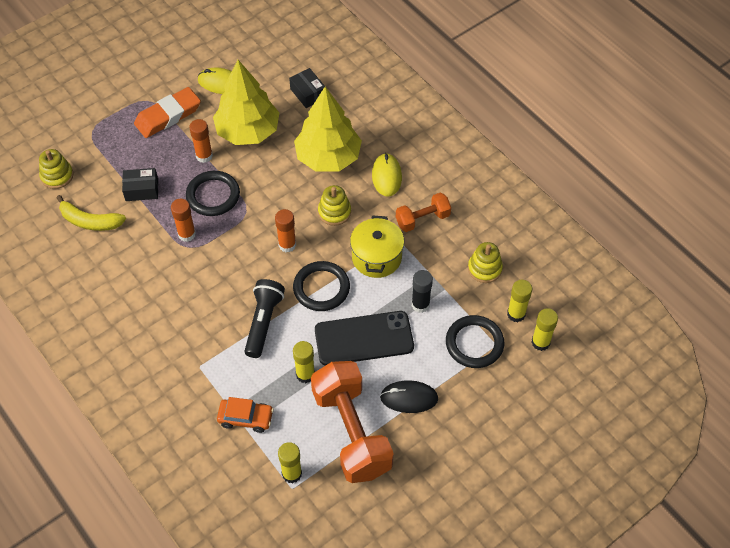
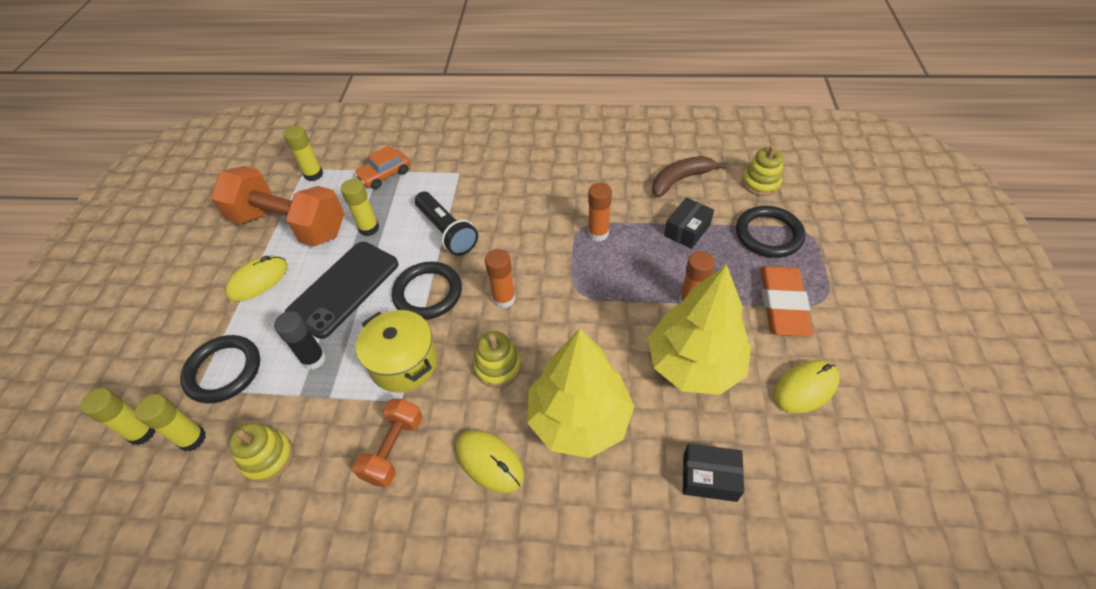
camera: 135 degrees right, 5 degrees down
(90, 221) = (680, 180): yellow banana -> brown banana
(213, 195) = (626, 278): black ring -> black ring (768, 234)
(409, 398) = (258, 280): black mouse -> yellow mouse

